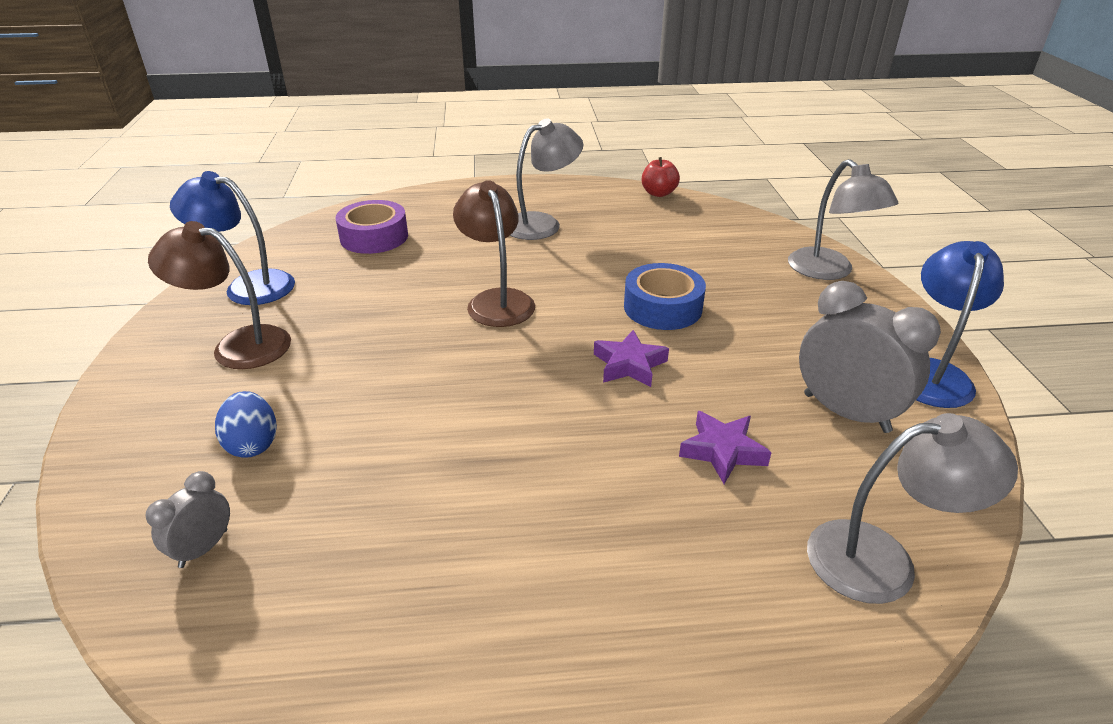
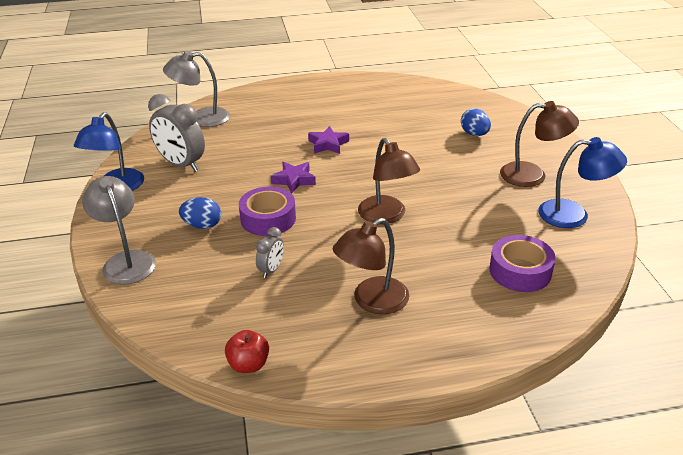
camera: 175 degrees right, 0 degrees up
(203, 548) = (460, 105): grey clock -> grey clock (271, 270)
(542, 223) = (372, 301): grey lamp -> brown lamp
(662, 307) = (268, 219): blue tape -> purple tape
(722, 451) = (252, 145): purple star -> purple star (328, 144)
(753, 305) = (202, 225): none -> blue egg

